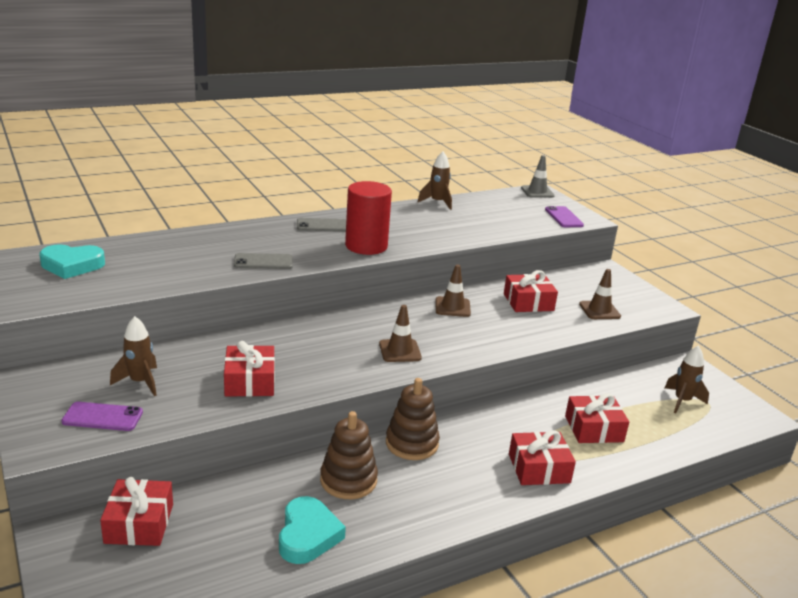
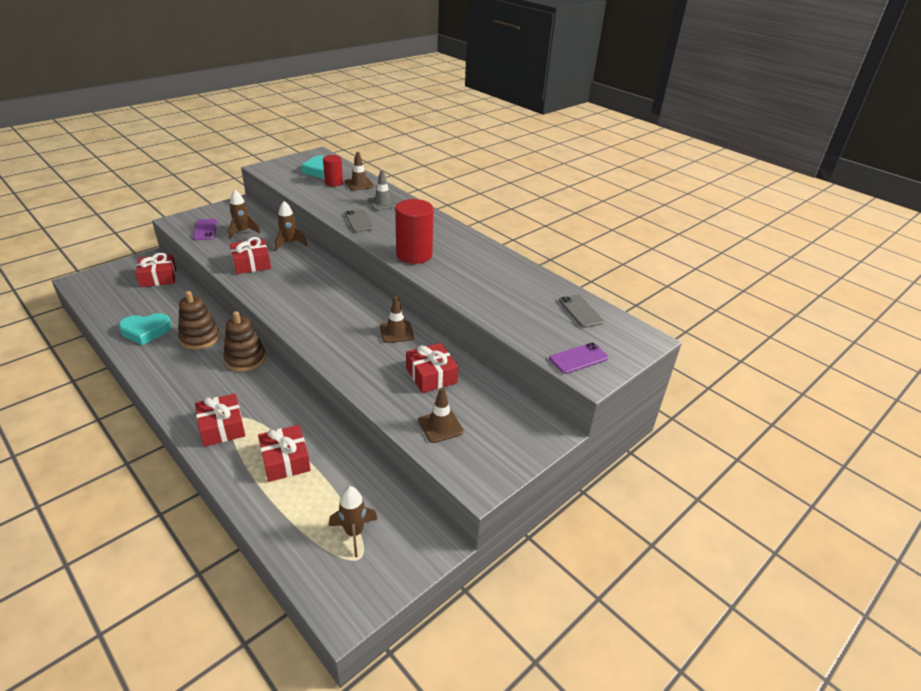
camera: 75 degrees right, 10 degrees up
(127, 262) = (334, 183): none -> red cylinder
(322, 225) = (441, 233): grey phone -> grey phone (580, 311)
(400, 351) = (310, 314): brown traffic cone -> brown traffic cone (359, 184)
(437, 202) = (543, 278): brown rocket -> brown rocket (289, 244)
(537, 192) = (641, 337): grey traffic cone -> grey traffic cone (383, 203)

